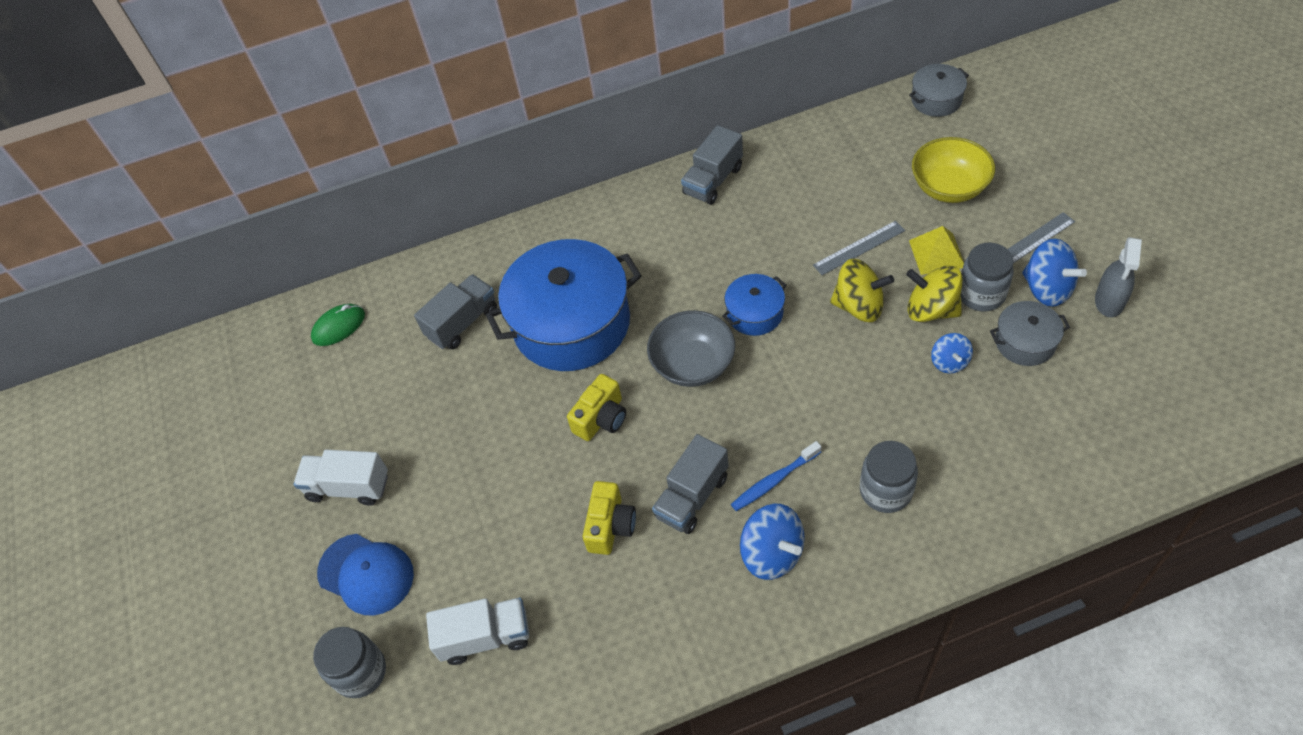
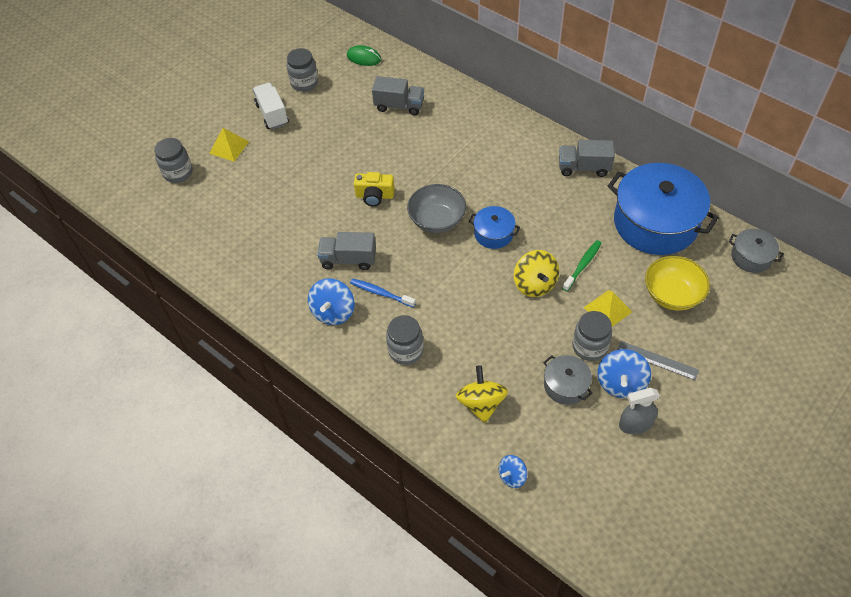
camera: 55 degrees right, 0 degrees up
(322, 419) = (304, 83): none -> grey jar
(366, 574) = (229, 147): blue cap -> yellow pyramid
(486, 637) = (220, 211): white truck -> none
(571, 323) = (429, 152): blue pot -> blue pot (655, 223)
(610, 526) = (310, 232): yellow camera -> none
(859, 248) = (582, 265): grey ruler -> green toothbrush
(931, 309) = (558, 323): yellow spinning top -> yellow spinning top (481, 403)
(949, 362) = (522, 349): blue spinning top -> blue spinning top (512, 476)

